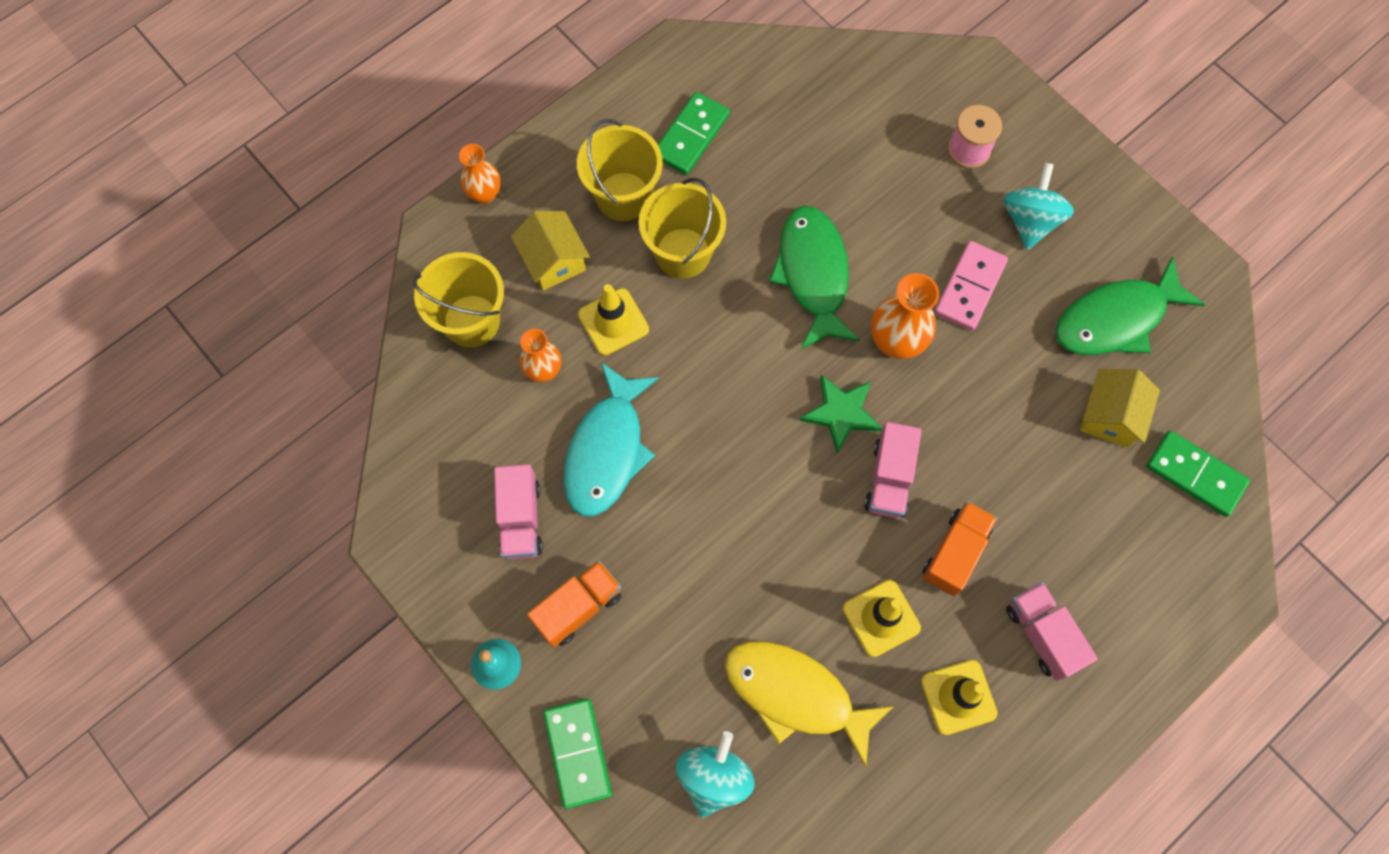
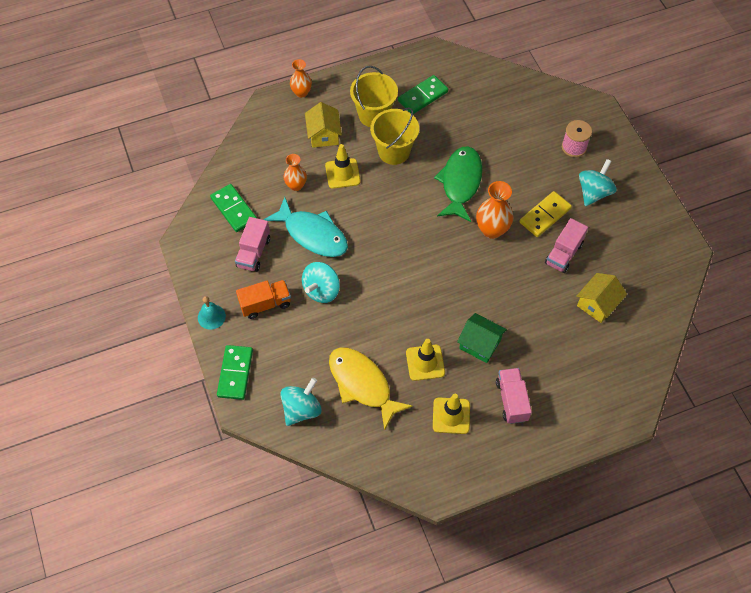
camera: 20 degrees right, 10 degrees down
(471, 321) = (269, 150): yellow bucket -> none
(607, 451) = (313, 234): turquoise fish -> turquoise fish turned 90 degrees counterclockwise
(662, 548) = (321, 290): none -> turquoise spinning top
(841, 413) = (446, 255): green star -> none
(889, 478) = (459, 296): pink truck -> pink truck (563, 253)
(955, 553) = (480, 344): orange truck -> green house
(970, 288) = (545, 215): pink domino -> yellow domino
(1116, 319) = (622, 256): green fish -> none
(1195, 475) = (634, 349): green domino -> green domino (233, 209)

